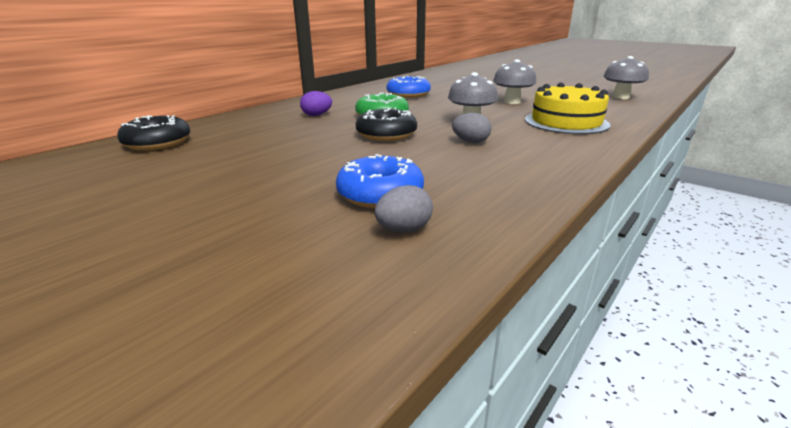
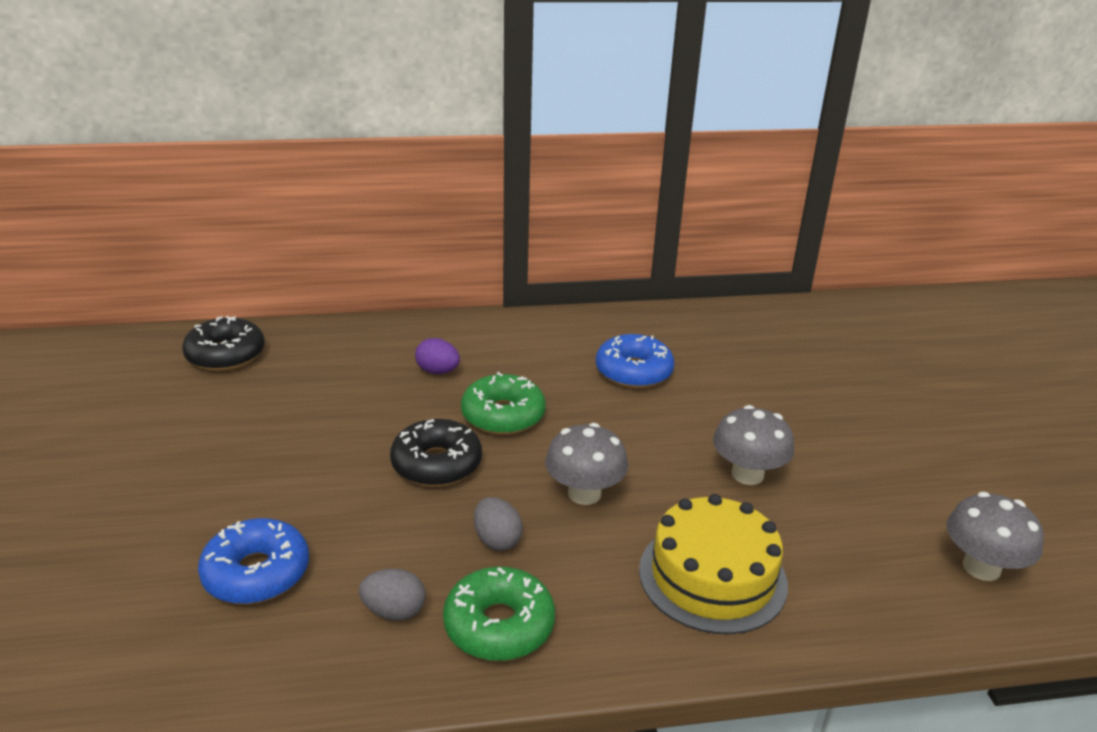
camera: 40 degrees right, 5 degrees up
(404, 229) = (193, 638): grey egg -> grey egg (394, 611)
(535, 159) = (499, 625): none -> green donut

